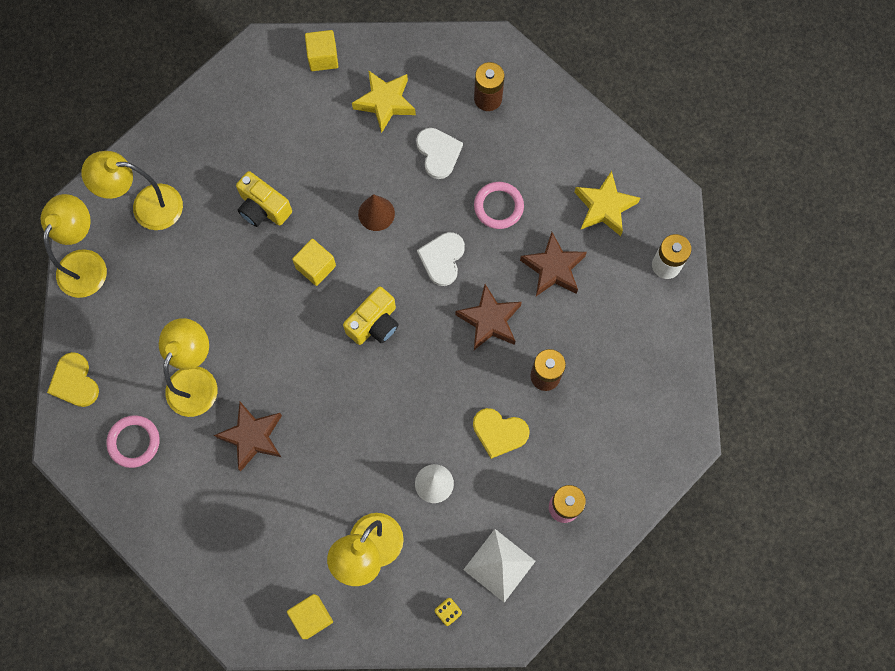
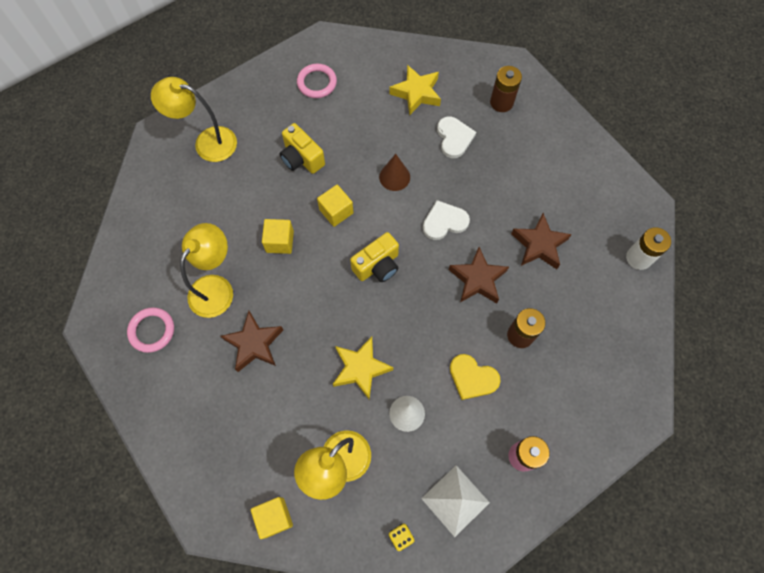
camera: 10 degrees right, 5 degrees down
(74, 382) = (114, 272): yellow heart -> none
(86, 263) = (148, 178): yellow lamp -> none
(323, 57) = (372, 53): yellow cube -> yellow cube (280, 241)
(442, 259) = (444, 222): white heart -> white heart turned 45 degrees clockwise
(498, 206) = (498, 187): pink ring -> pink ring (317, 83)
(604, 207) = (589, 202): yellow star -> yellow star (361, 368)

